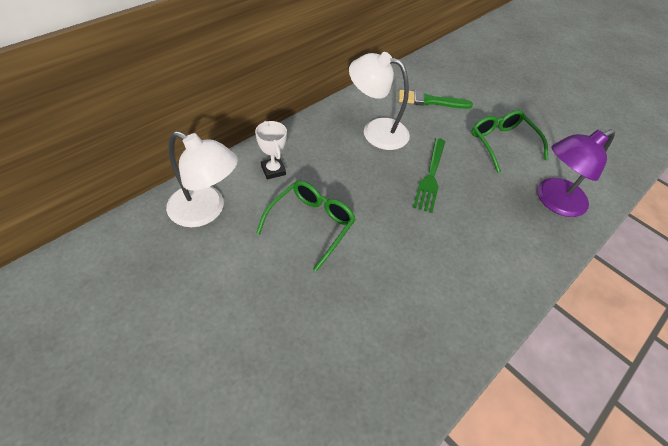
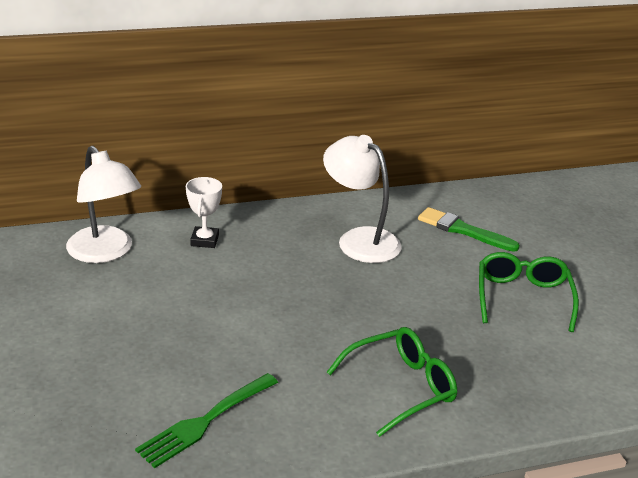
camera: 30 degrees right, 20 degrees down
(311, 224) = (203, 297): green glasses -> green glasses (401, 387)
(430, 176) = (387, 300): green fork -> green fork (205, 421)
(553, 201) = (537, 374): purple lamp -> none

